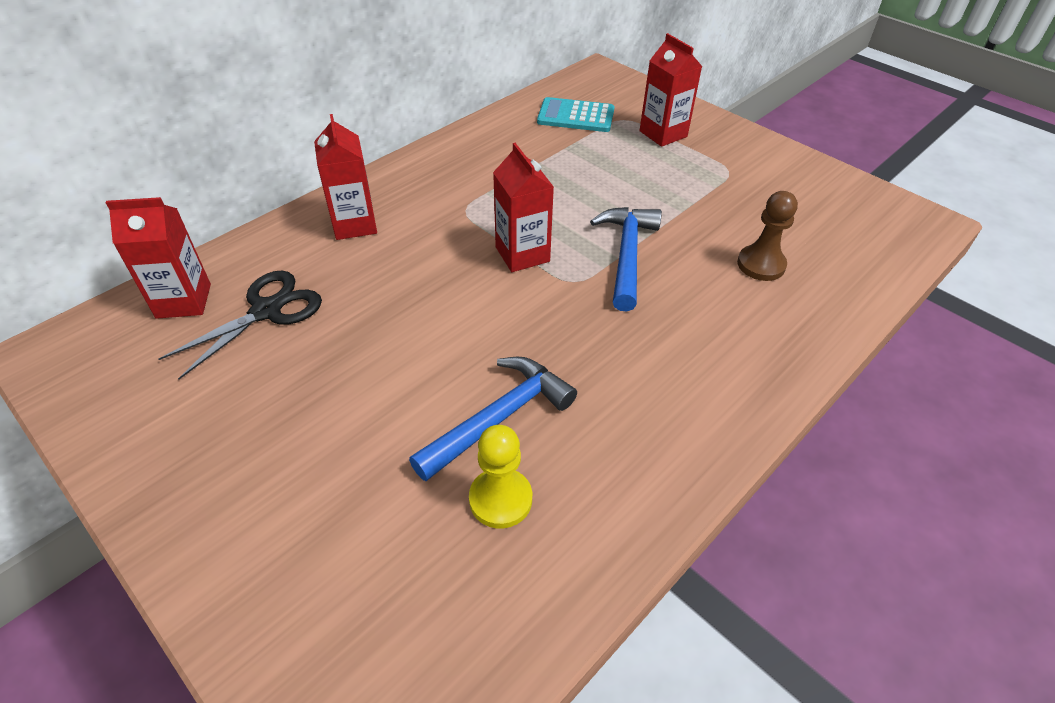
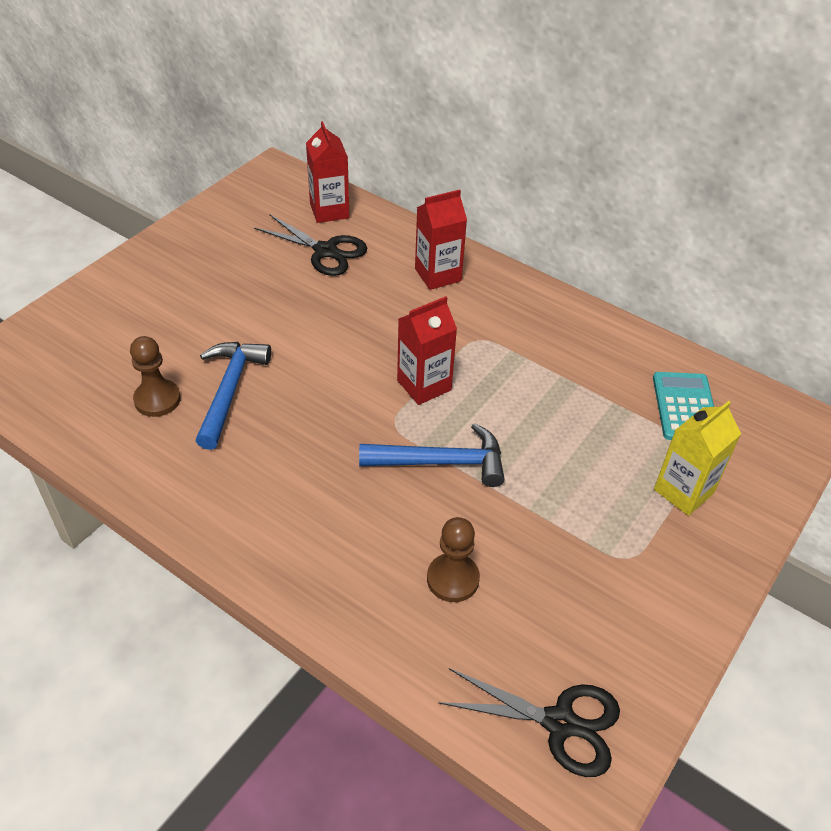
camera: 80 degrees right, 0 degrees up
(499, 418) = (229, 390): blue hammer -> blue hammer turned 120 degrees counterclockwise
(500, 499) = (157, 399): yellow pawn -> brown pawn
(663, 134) = (683, 491): red carton -> yellow carton
(882, 227) = (560, 723): none -> black scissors

